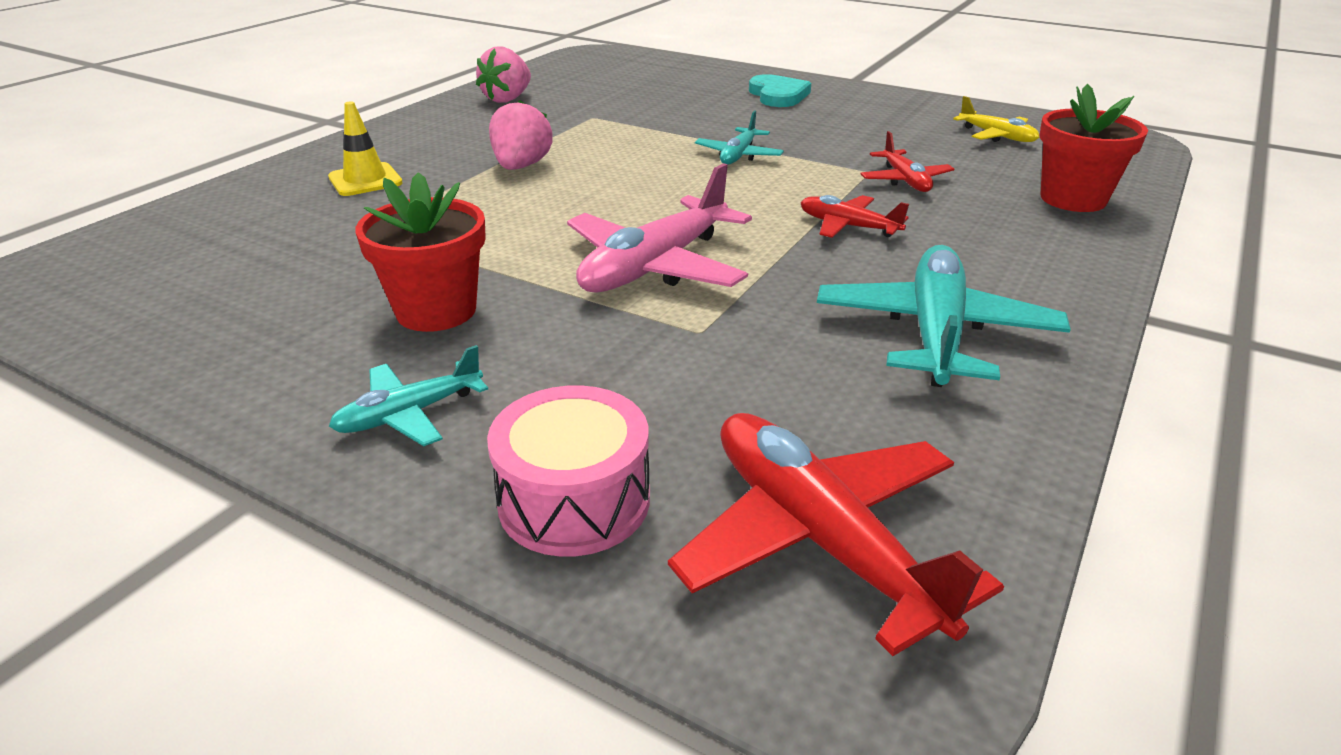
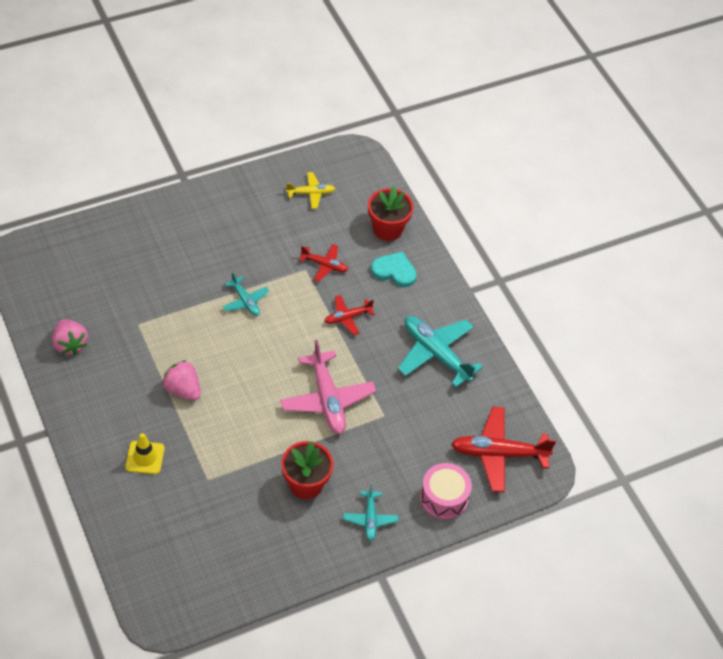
camera: 60 degrees left, 20 degrees up
(778, 95) = (180, 227): turquoise heart -> turquoise heart (394, 271)

